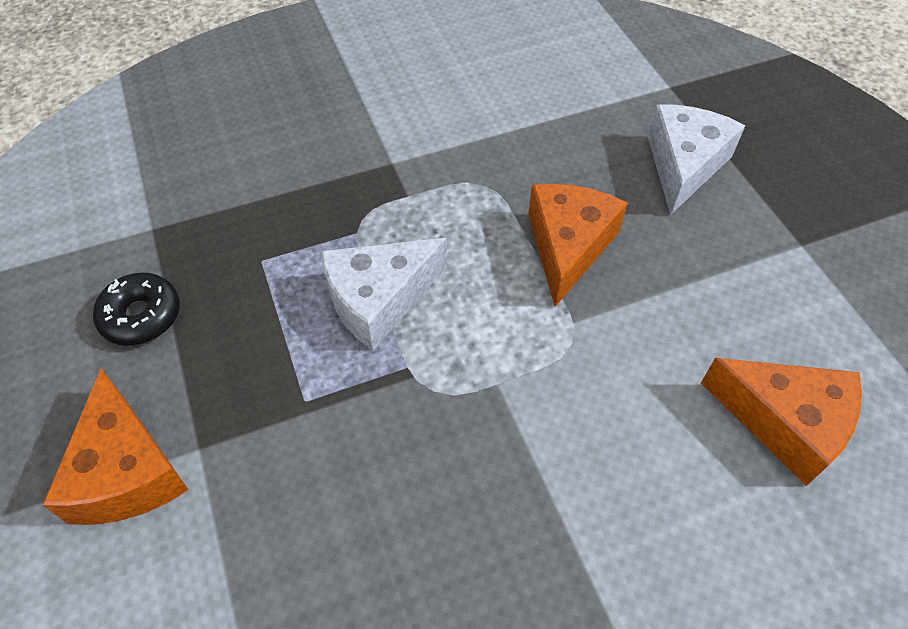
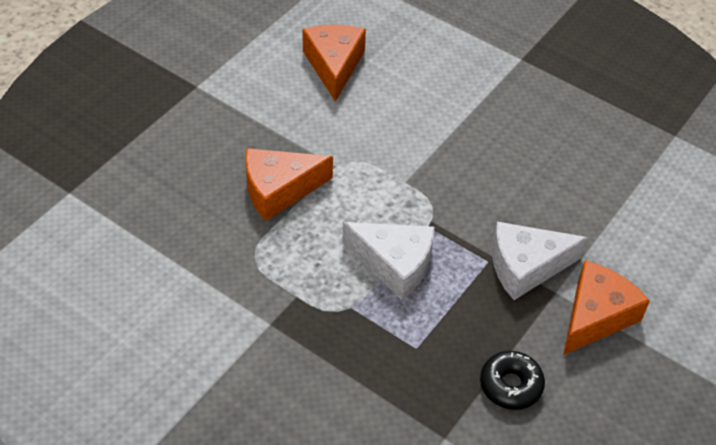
camera: 125 degrees left, 5 degrees down
(683, 165) = (159, 158): white cheese -> white cheese (526, 267)

